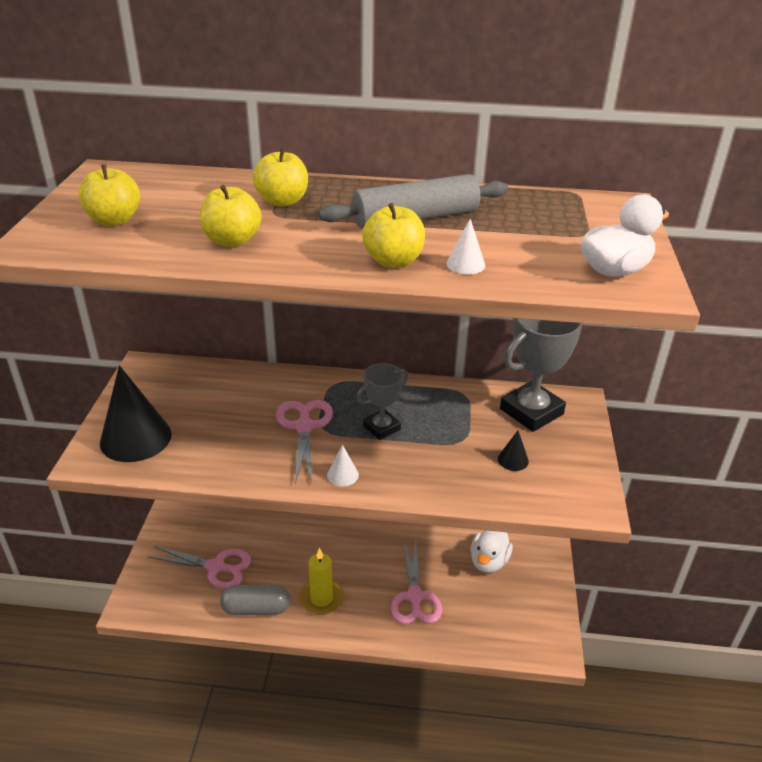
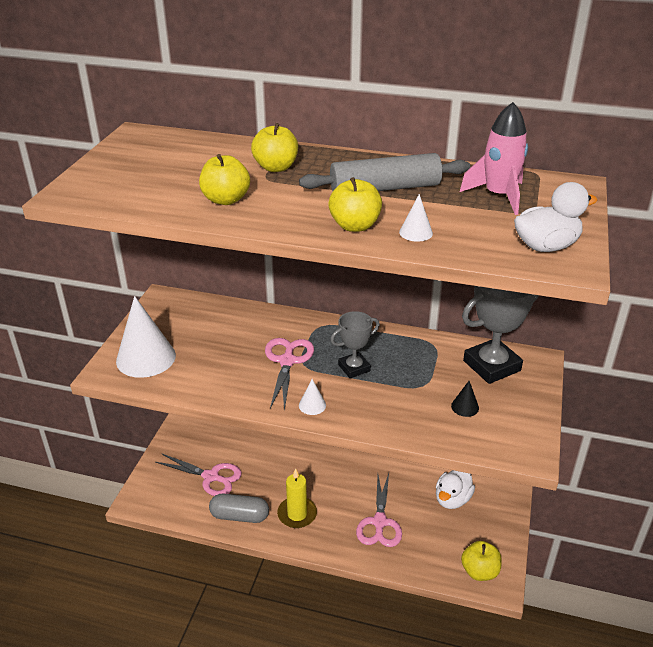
camera: 10 degrees right, 0 degrees up
(114, 220) = (135, 177): yellow apple -> yellow apple (479, 571)
(135, 438) = (146, 358): black cone -> white cone
(544, 219) = (498, 196): none -> pink rocket

